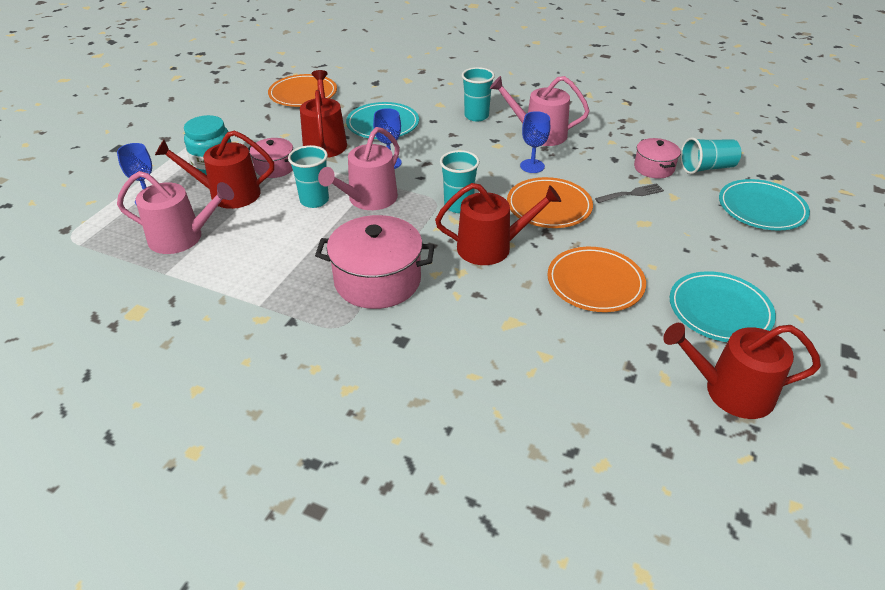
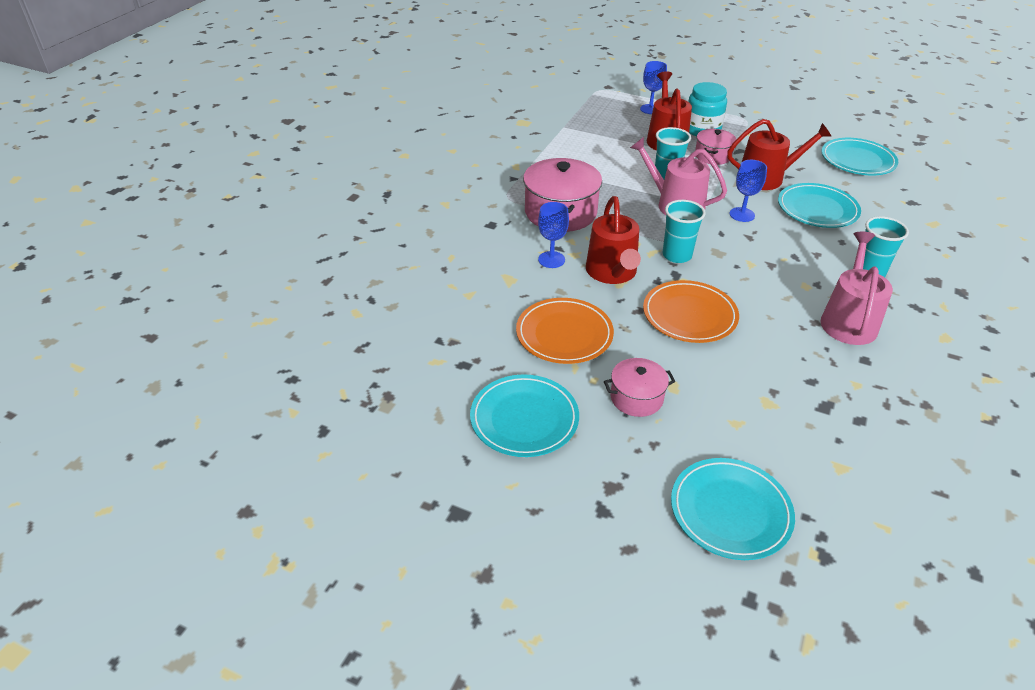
camera: 90 degrees right, 0 degrees up
(182, 237) = (605, 127): pink watering can -> none
(303, 94) = (857, 160): orange plate -> turquoise plate
(532, 166) = (769, 309): blue goblet -> blue goblet (551, 259)
(632, 194) = (732, 385): grey fork -> none
(654, 168) = (801, 416): pink pot -> pink pot (636, 398)
(706, 168) = (821, 473): turquoise cup -> none
(730, 391) = (415, 401): red watering can -> none

